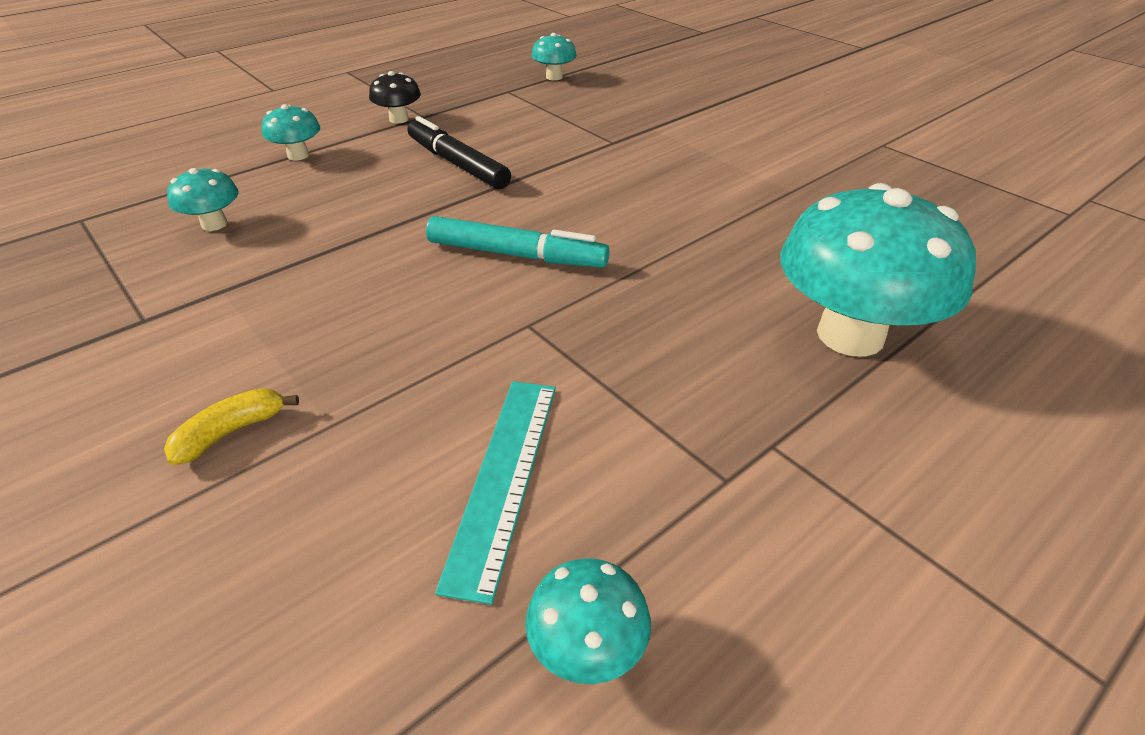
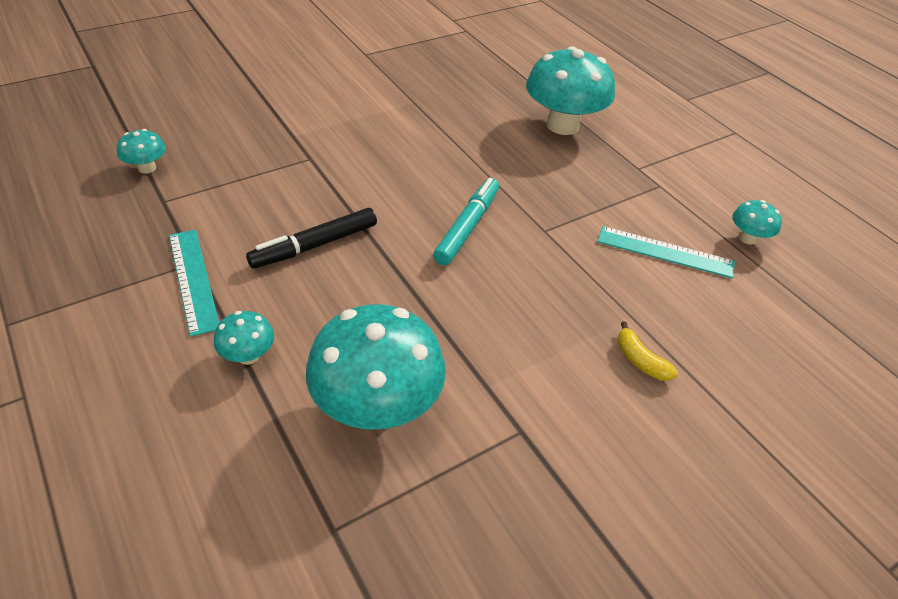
camera: 85 degrees left, 5 degrees up
(214, 224) = (377, 407): turquoise mushroom -> turquoise mushroom, size x2.17
(399, 119) = (193, 280): black mushroom -> turquoise ruler

